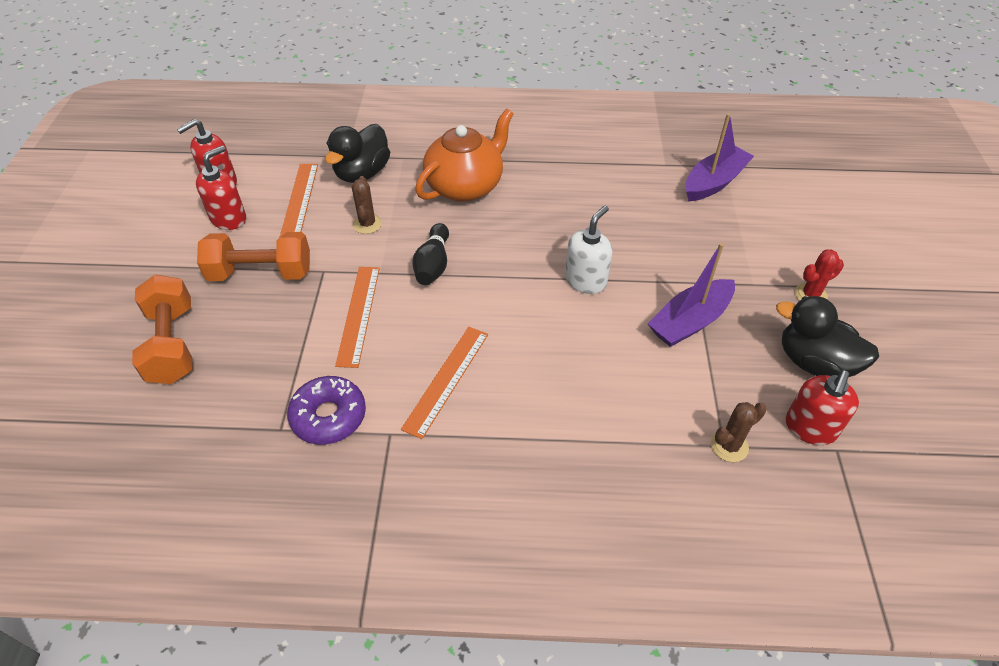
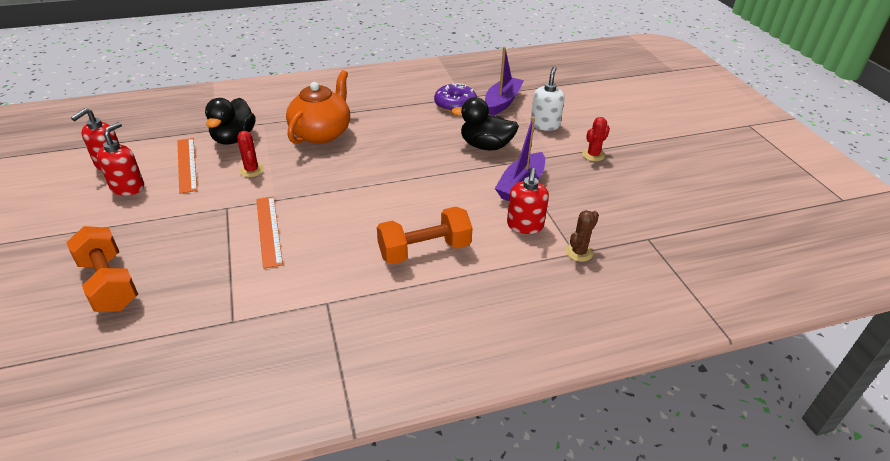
camera: 20 degrees left, 10 degrees down
(261, 273) = (172, 219): orange dumbbell -> orange dumbbell (424, 250)
(329, 416) = (271, 303): purple donut -> purple donut (455, 104)
(367, 224) = (251, 170): brown cactus -> red cactus
(433, 265) = (316, 187): black bowling pin -> none
(446, 380) = (358, 257): orange ruler -> none
(586, 281) = (437, 175): white soap dispenser -> white soap dispenser (545, 125)
(810, 428) = (626, 230): red soap dispenser -> red soap dispenser (525, 225)
(814, 363) = (612, 192): black duck -> black duck (485, 146)

